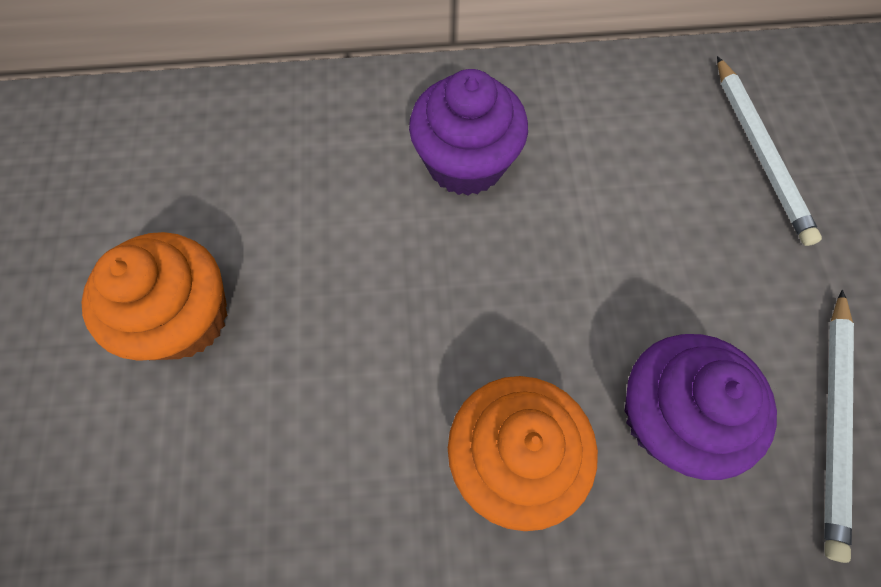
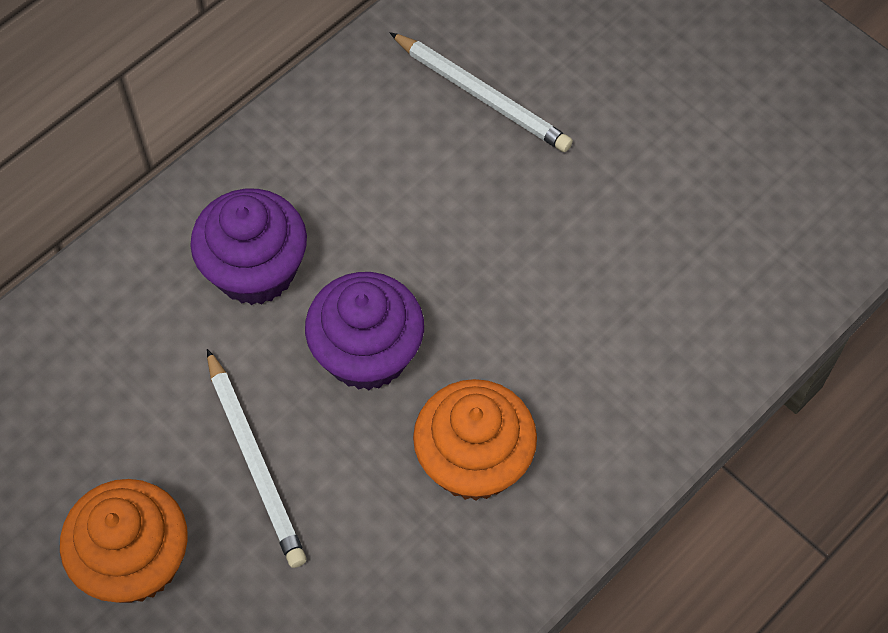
camera: 40 degrees left, 5 degrees down
(669, 416) = (559, 350): purple cupcake -> purple cupcake (367, 353)
(833, 421) = (667, 270): white pencil -> white pencil (255, 461)

